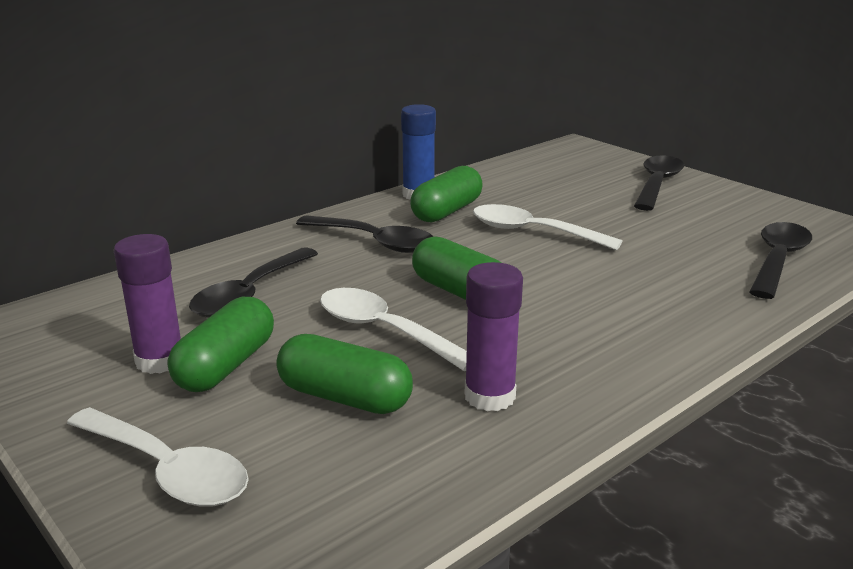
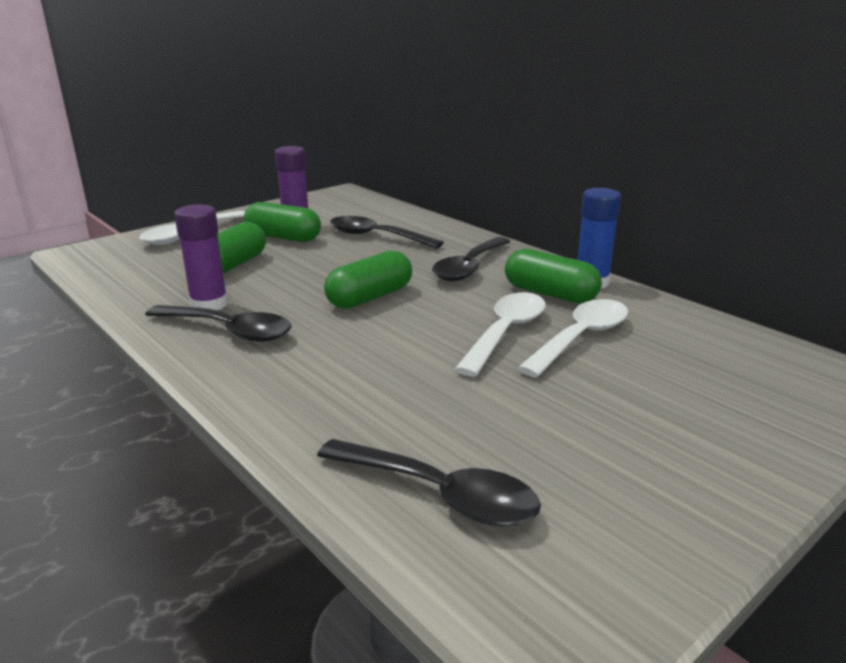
camera: 90 degrees right, 0 degrees up
(384, 331) = (312, 273): white spoon -> white spoon (580, 338)
(657, 184) = (719, 433): black spoon -> black spoon (229, 330)

